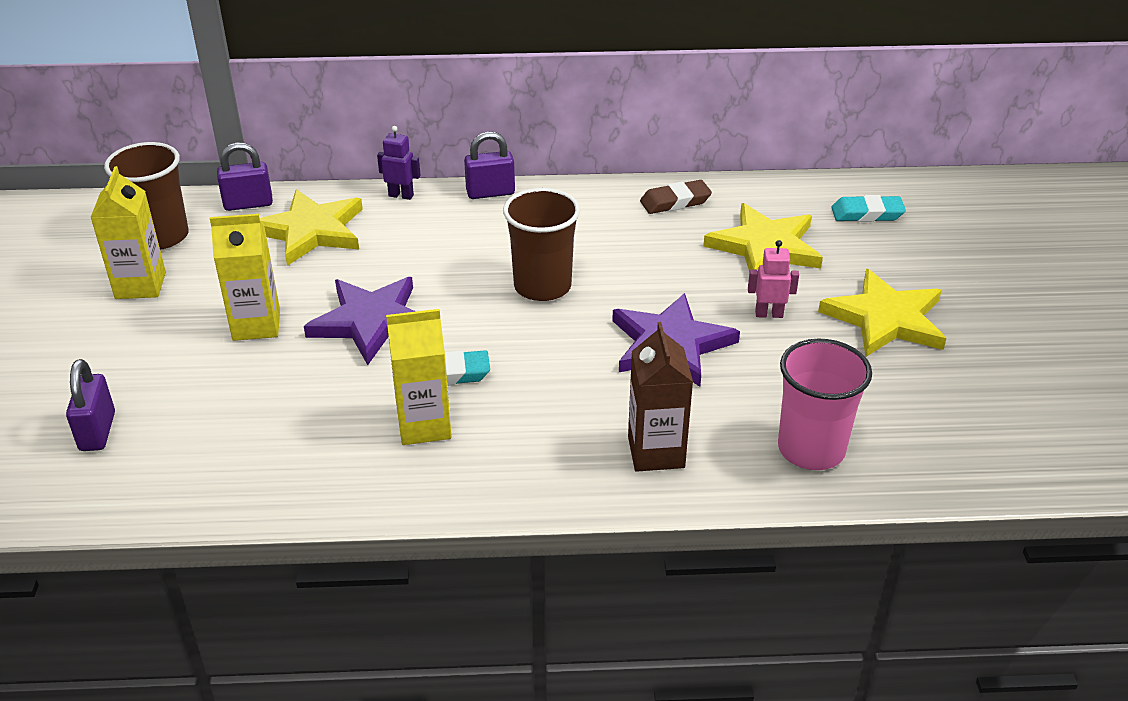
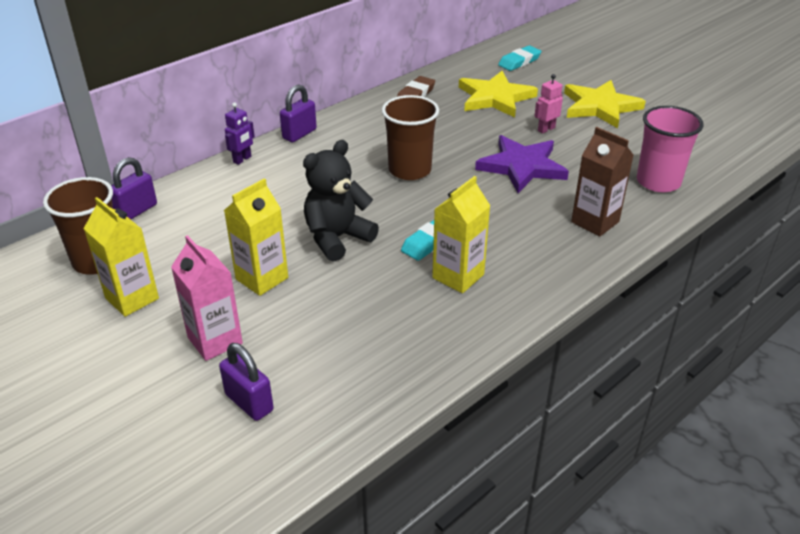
camera: 40 degrees left, 0 degrees up
(146, 361) = (215, 340): none -> pink carton
(311, 231) = (211, 206): yellow star -> none
(371, 322) = (337, 238): purple star -> black teddy bear
(401, 195) = (242, 159): purple robot -> purple robot turned 150 degrees clockwise

